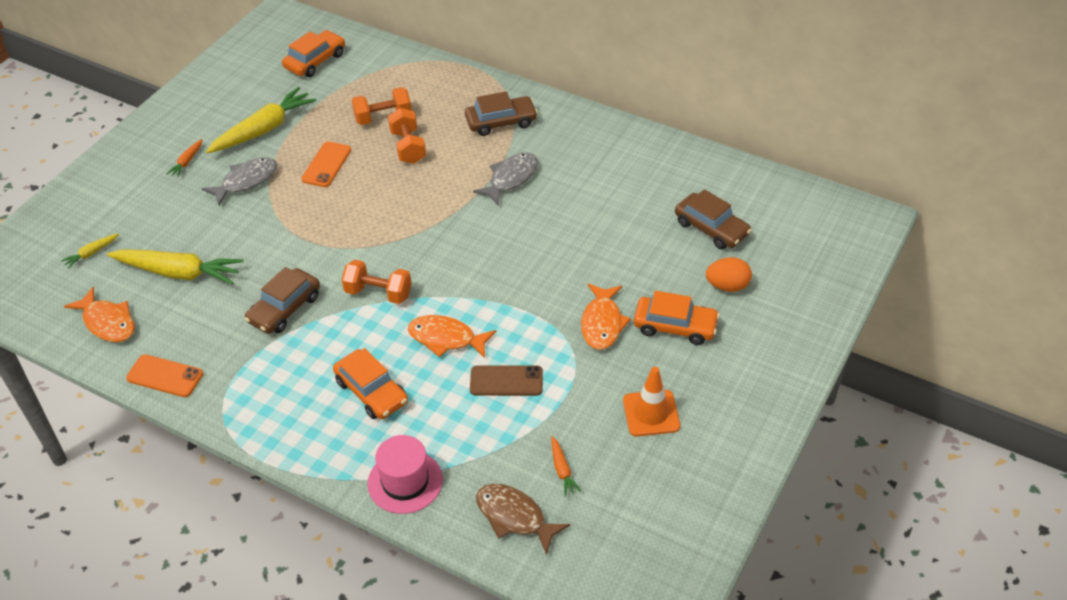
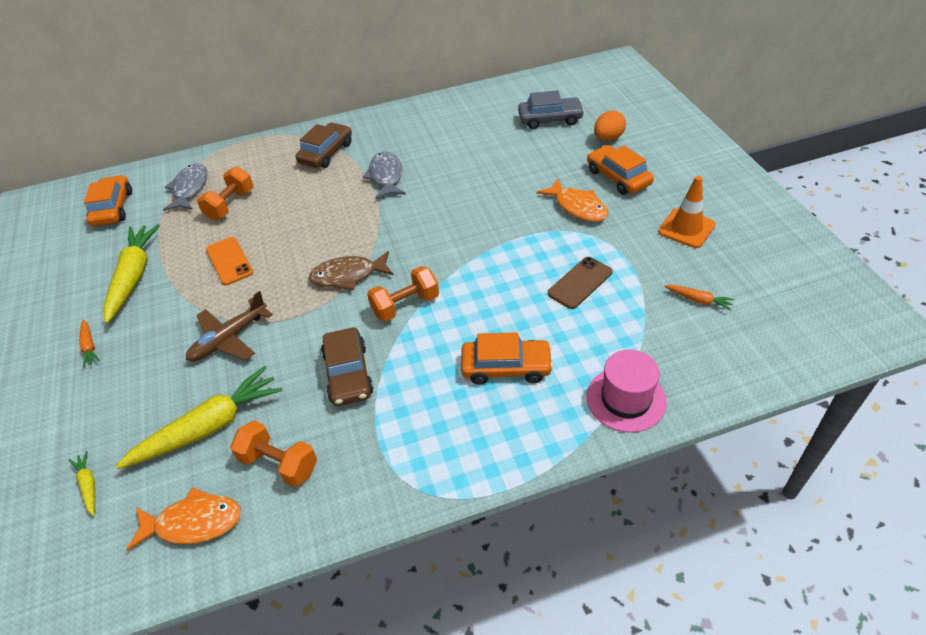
camera: 45 degrees left, 0 degrees up
(91, 253) = (89, 485): yellow carrot -> yellow carrot turned 150 degrees clockwise
(165, 376) = (320, 511): orange phone -> none
(246, 181) = (172, 319): grey fish -> grey fish (190, 189)
(257, 223) = (229, 339): none -> brown plane
(408, 147) = (280, 208): orange dumbbell -> orange dumbbell (279, 463)
(446, 338) = (500, 292): orange fish -> none
(514, 517) = (723, 351): brown fish -> brown fish (348, 276)
(675, 326) = (618, 177): orange car -> orange car turned 90 degrees counterclockwise
(711, 228) = (550, 119): brown car -> grey car

